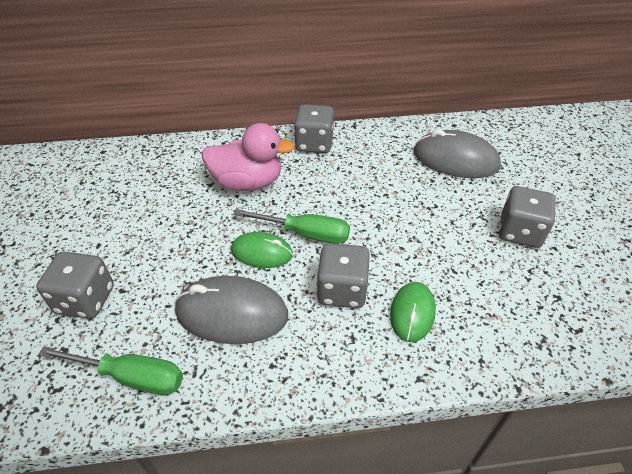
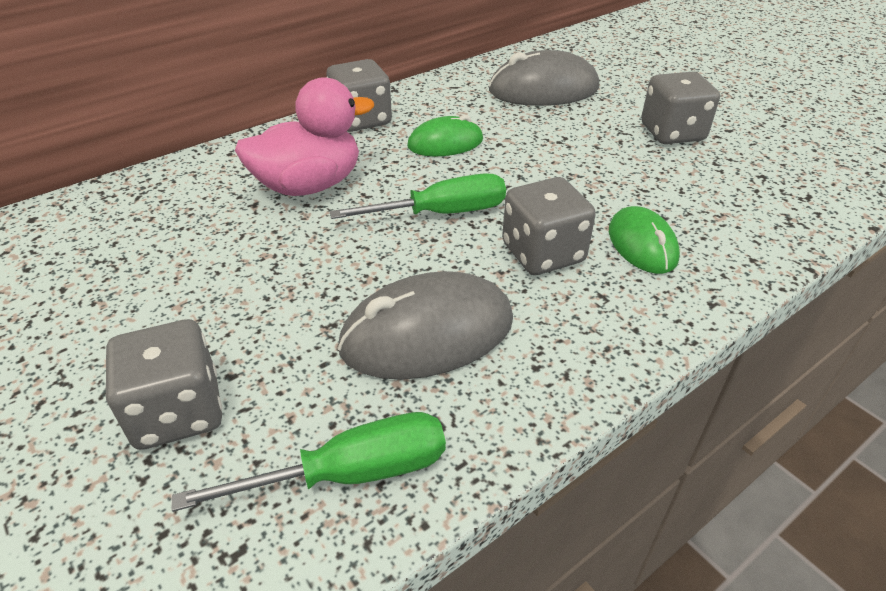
camera: 30 degrees left, 5 degrees down
(262, 252) = (403, 252): green mouse -> green mouse (445, 143)

